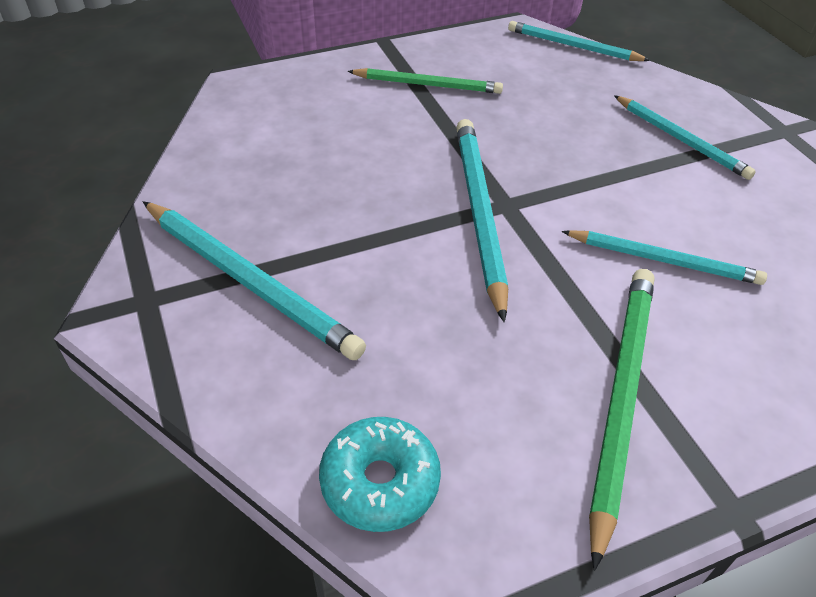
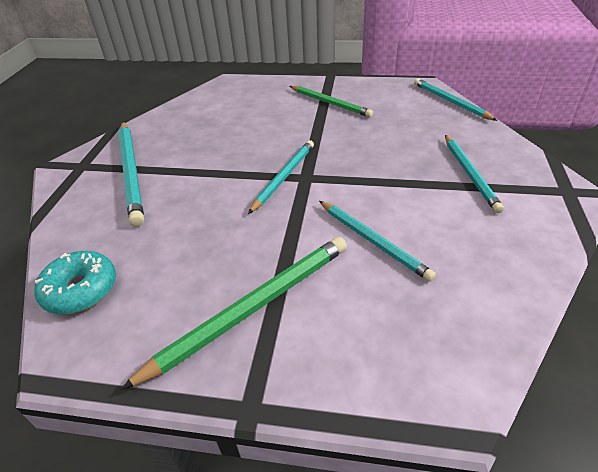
camera: 35 degrees right, 5 degrees down
(479, 213) = (284, 177): turquoise pencil -> turquoise pencil, size x0.66

